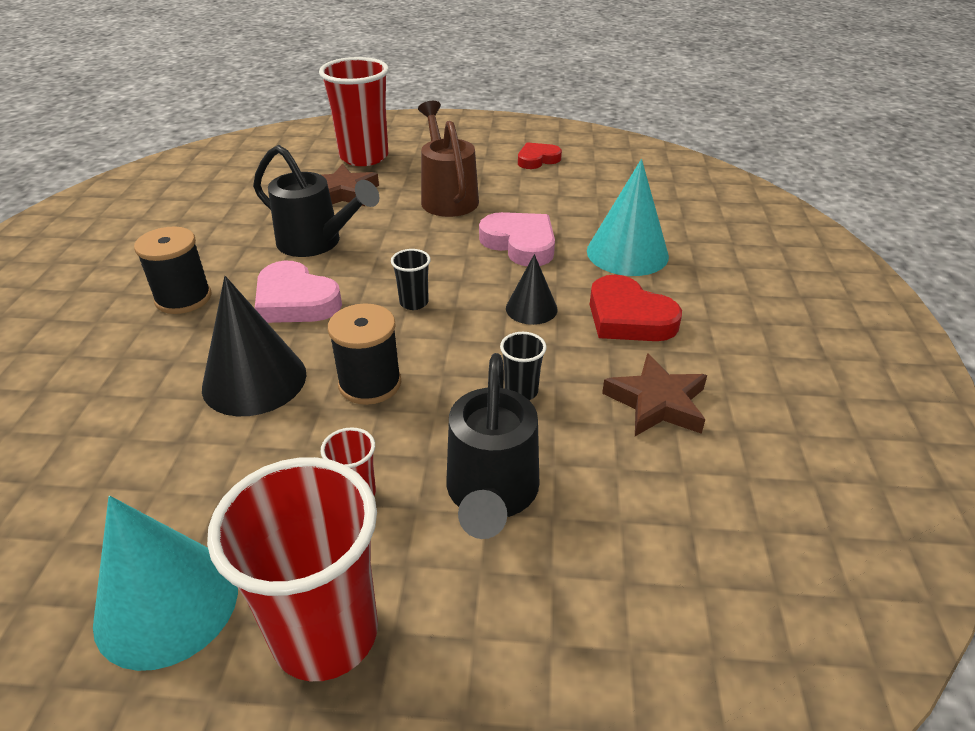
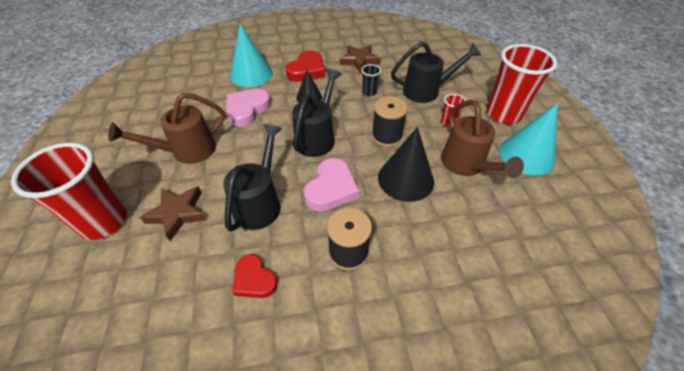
camera: 105 degrees left, 10 degrees up
(223, 474) = (466, 165): none -> brown watering can
(414, 302) = (317, 137): black cup -> black watering can
(537, 159) = (128, 118): red heart -> red heart (254, 279)

